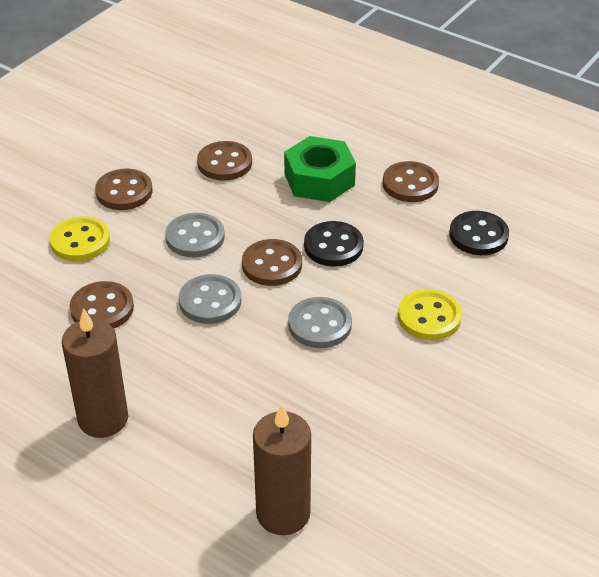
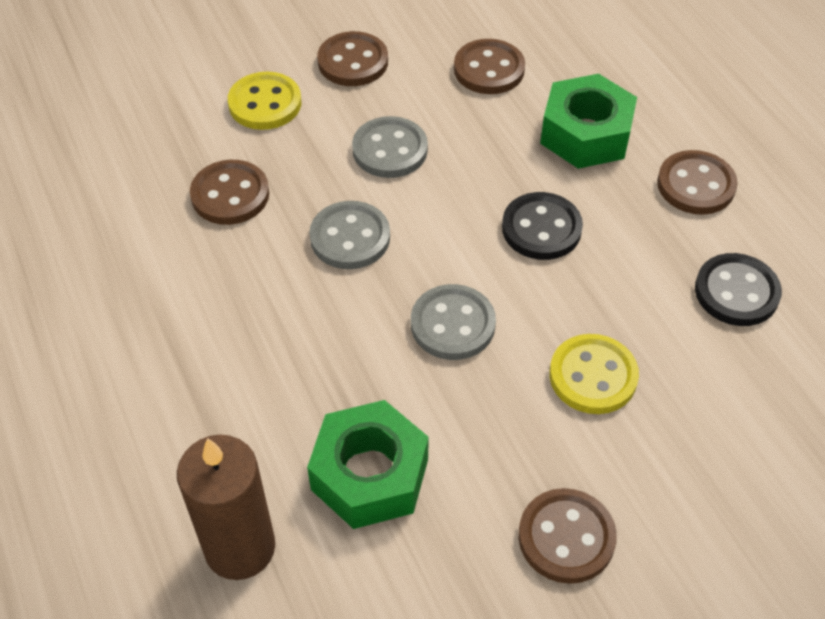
camera: 30 degrees right, 10 degrees up
(103, 419) = (137, 329): brown candle -> none
(272, 265) = (452, 222): brown button -> brown button (566, 537)
(334, 433) = (369, 474): none -> green nut

